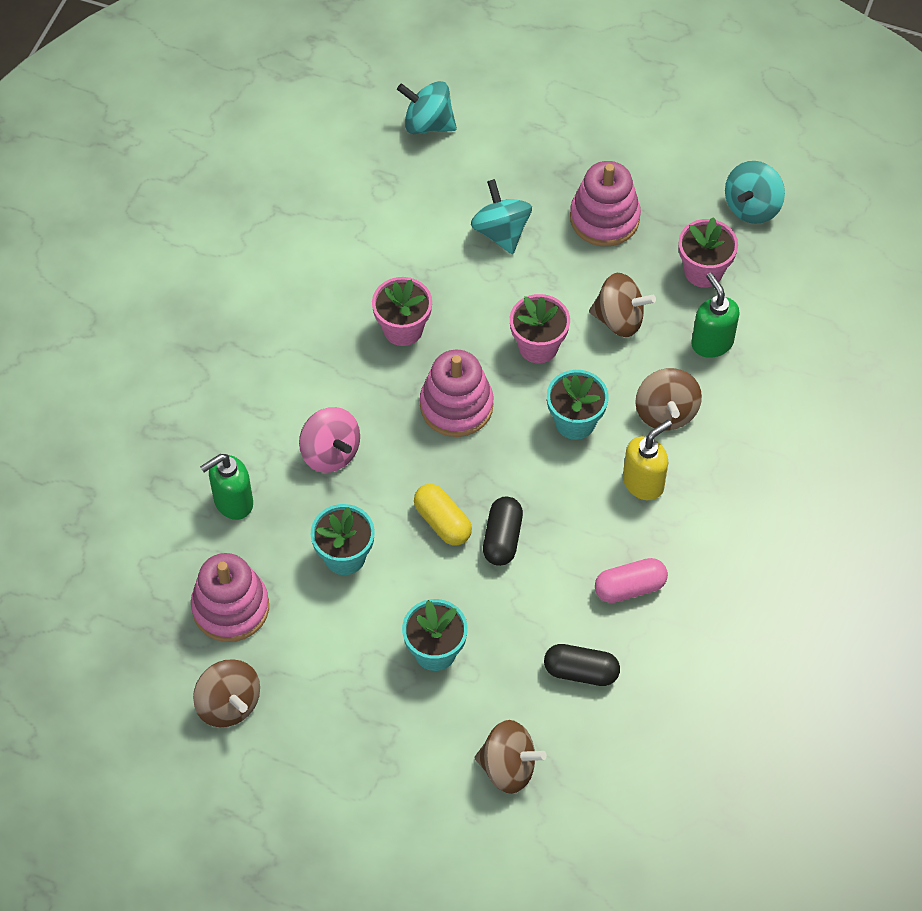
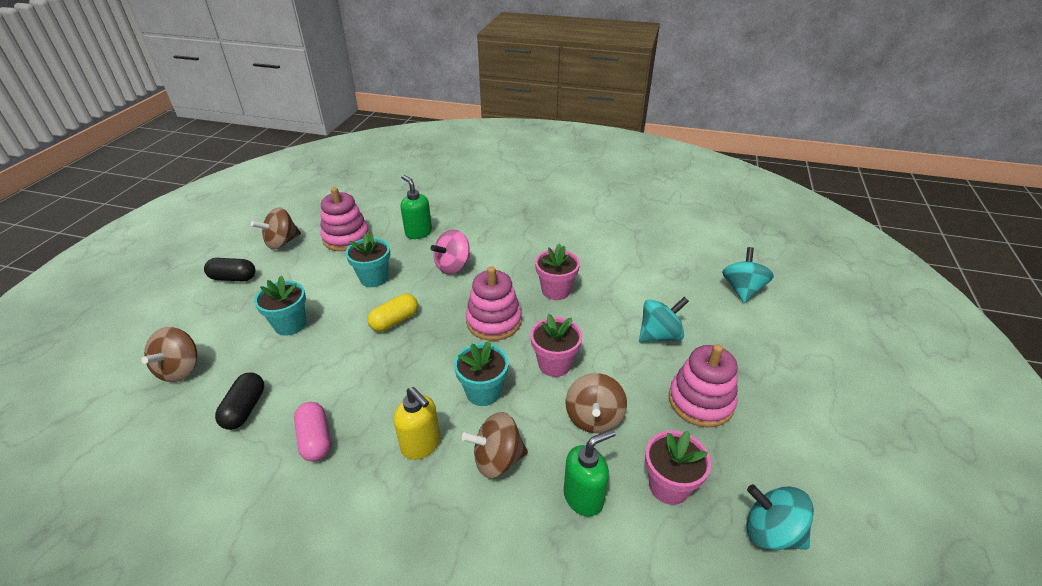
camera: 85 degrees right, 20 degrees down
(502, 538) = (376, 354): black capsule -> black capsule (233, 278)

